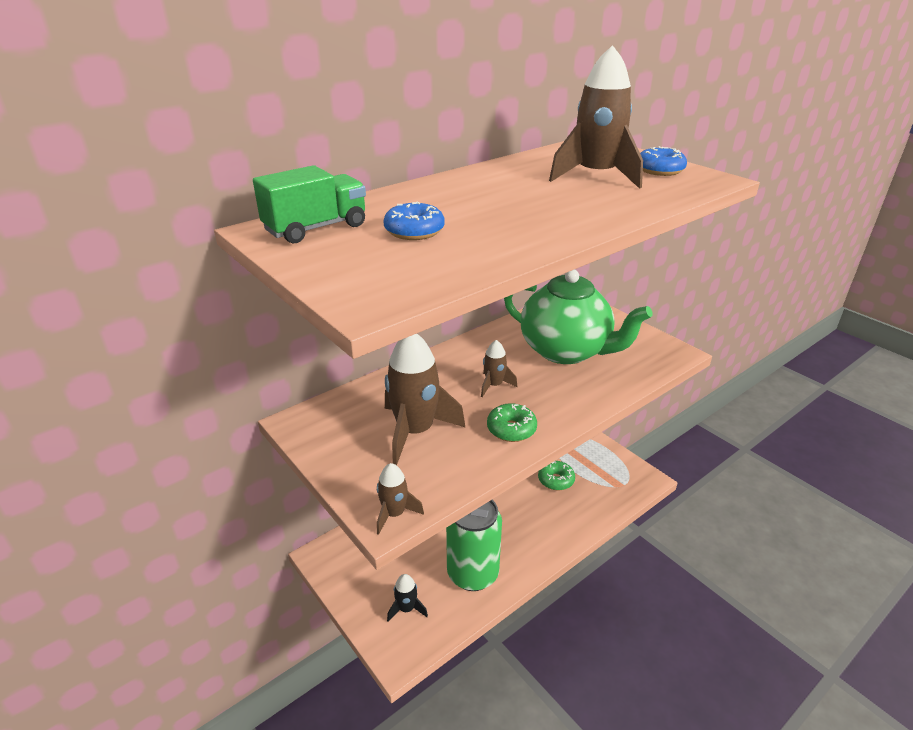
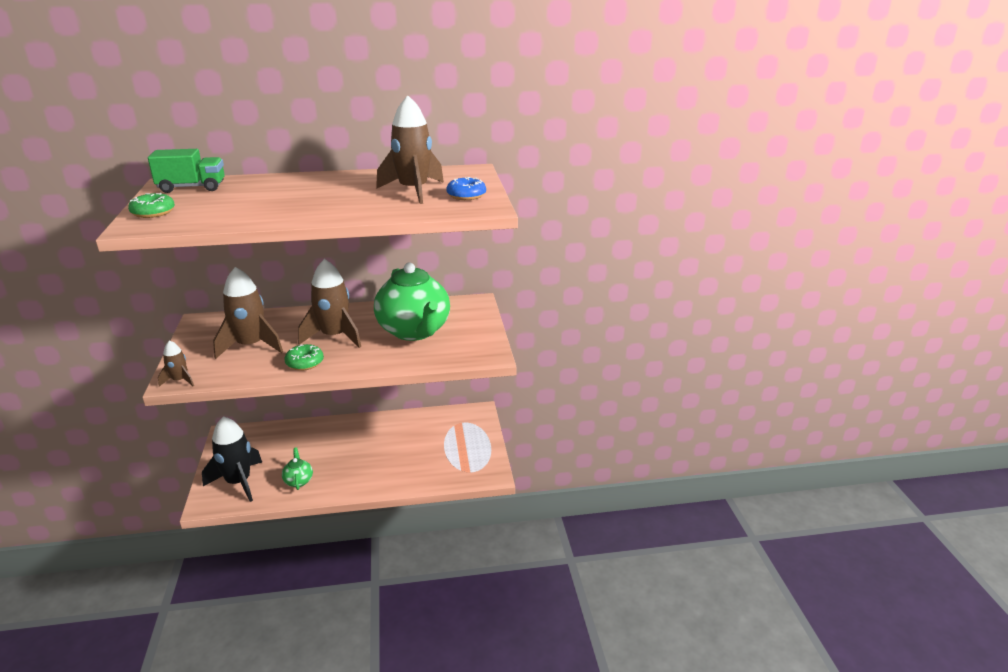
camera: 30 degrees right, 5 degrees down
(406, 609) = (238, 482): black rocket -> black rocket, size x2.00
(414, 231) = (232, 199): blue donut -> none
(473, 573) = (298, 481): green can -> green teapot
(494, 385) = (334, 336): brown rocket -> brown rocket, size x2.00
(556, 480) = (423, 449): green donut -> green donut (153, 213)

